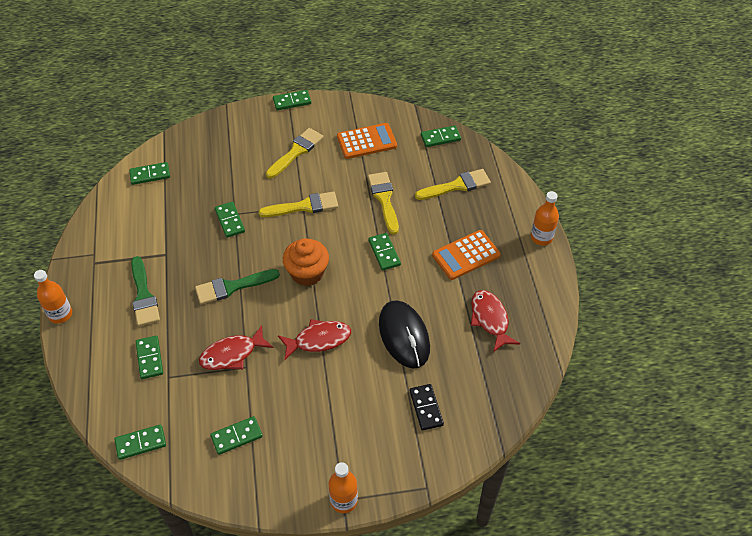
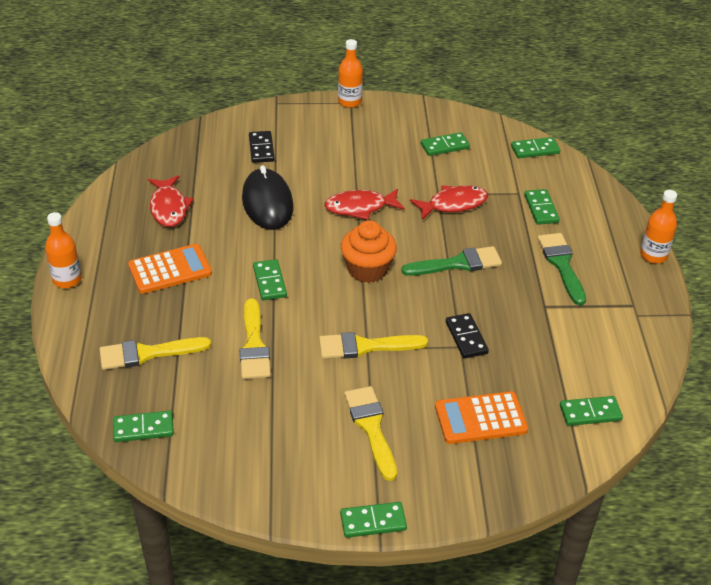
camera: 175 degrees left, 10 degrees down
(230, 221) = (466, 337): green domino -> black domino
(296, 152) = (371, 427): yellow brush -> yellow brush turned 120 degrees clockwise
(366, 141) = (260, 434): orange calculator -> orange calculator (480, 419)

